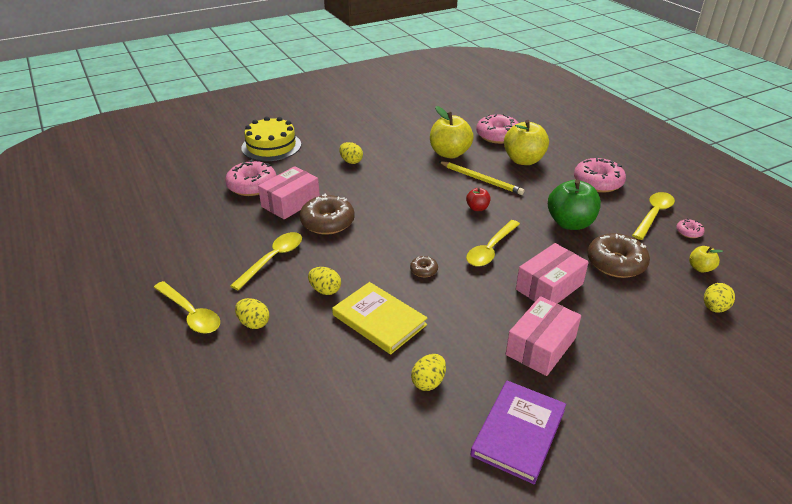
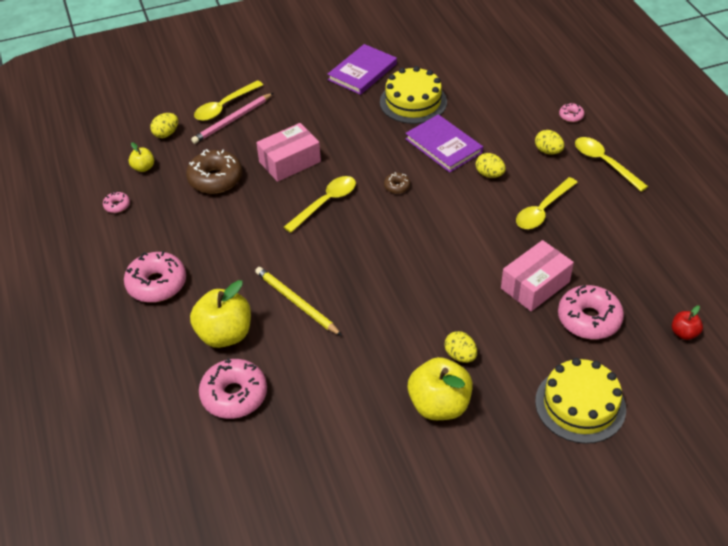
camera: 170 degrees left, 10 degrees up
(211, 377) = (571, 116): none -> pink donut
(327, 222) = (490, 251): brown donut -> none
(379, 320) = (443, 146): yellow book -> purple book
(428, 382) = (413, 102): yellow egg -> yellow cake
(449, 153) = (319, 359): yellow apple -> yellow apple (439, 405)
(477, 208) = (318, 257): red apple -> red apple (684, 333)
(541, 346) = (322, 117): pink box -> none
(570, 223) = (228, 227): green apple -> none
(651, 332) = (232, 120): none -> pink pencil
(653, 215) = (133, 230): yellow spoon -> yellow spoon (224, 106)

